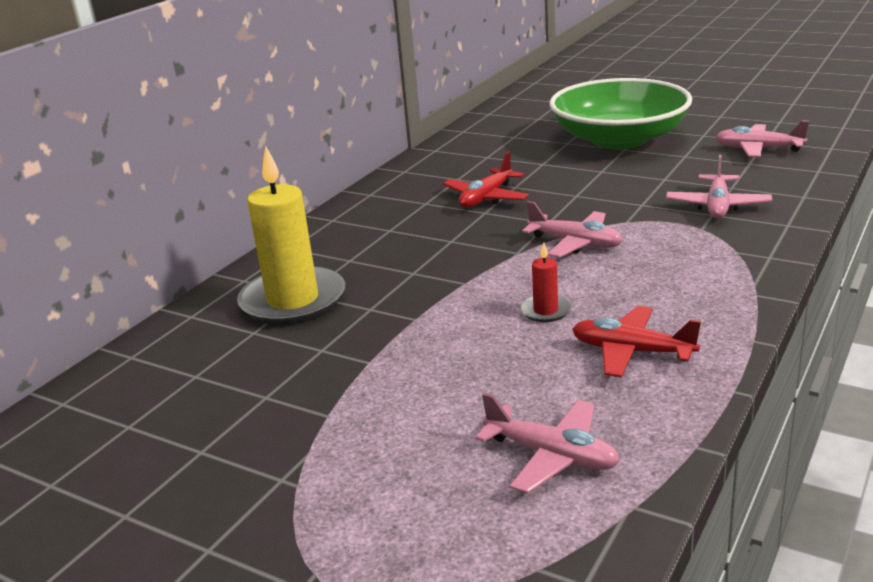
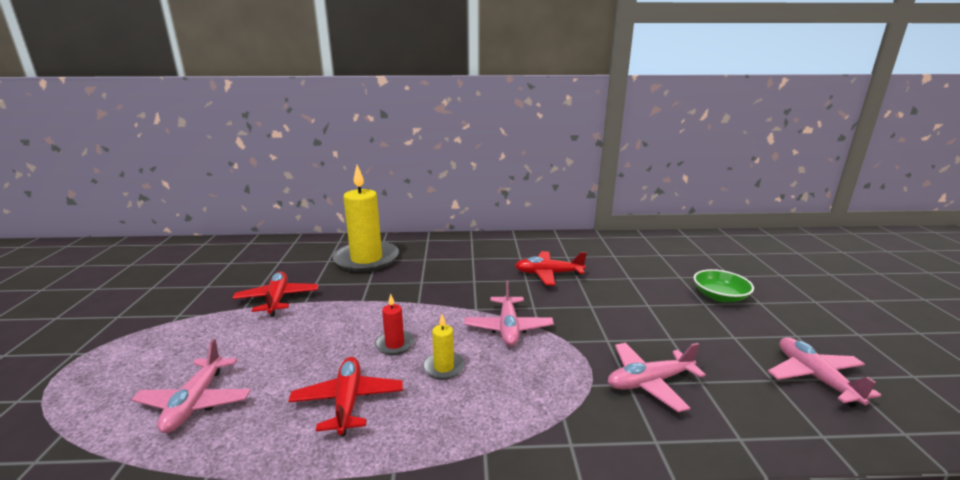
camera: 55 degrees right, 5 degrees down
(335, 383) = (277, 299): none -> red plane
(616, 290) = (444, 367): none -> yellow candle
(619, 139) = (719, 296): green bowl -> green bowl, size x0.43

